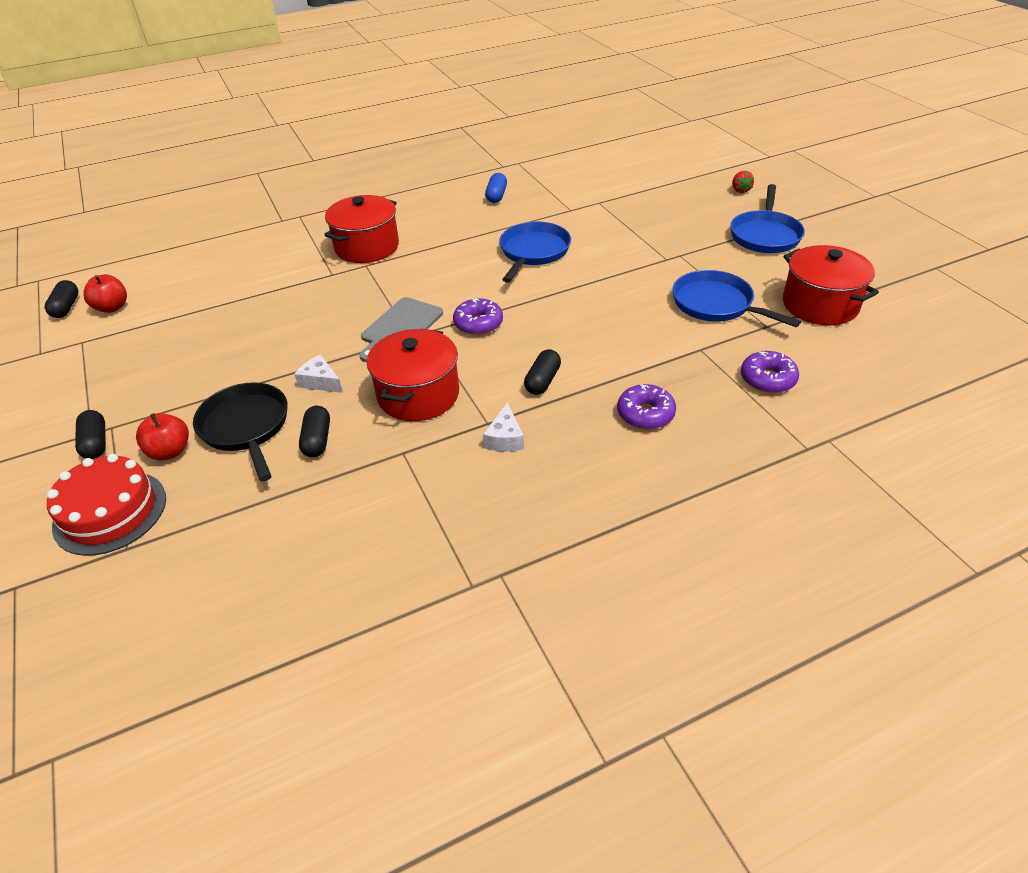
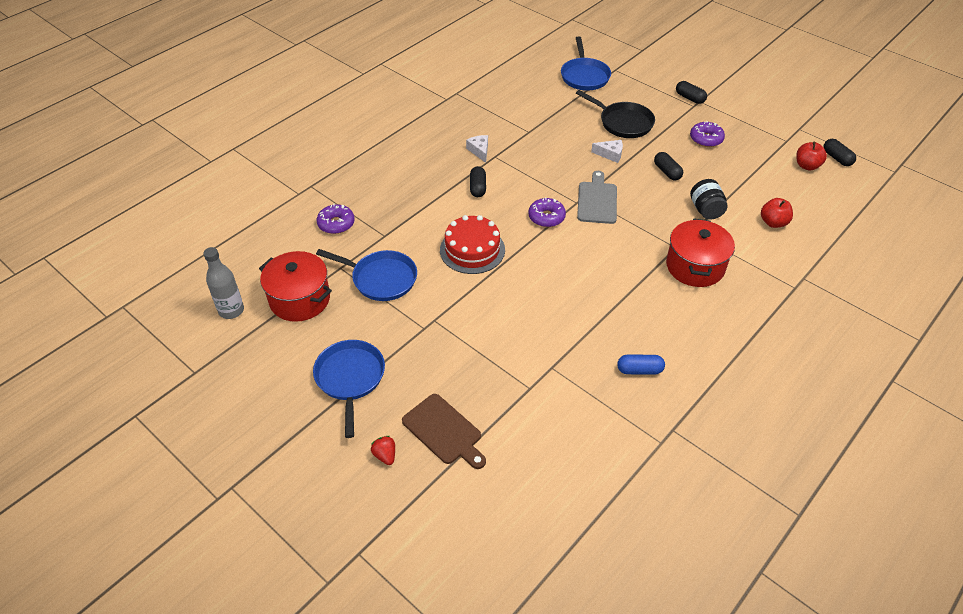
camera: 155 degrees right, 5 degrees up
(110, 512) = (640, 78): red cake -> red cake (472, 250)
(170, 451) = (647, 104): red apple -> red apple (773, 222)
(290, 290) = (706, 210): none -> black jar
(317, 440) = (579, 126): black capsule -> black capsule (667, 172)
(418, 395) = (546, 161): red pot -> none
(496, 196) = (639, 370): blue capsule -> blue capsule turned 75 degrees counterclockwise
(533, 252) = (551, 298): blue pan -> blue pan (584, 76)
(645, 414) = (407, 183): purple donut -> purple donut (706, 139)
(685, 193) = (444, 431): none -> brown cutting board
(907, 311) = (231, 310): none -> grey bottle

